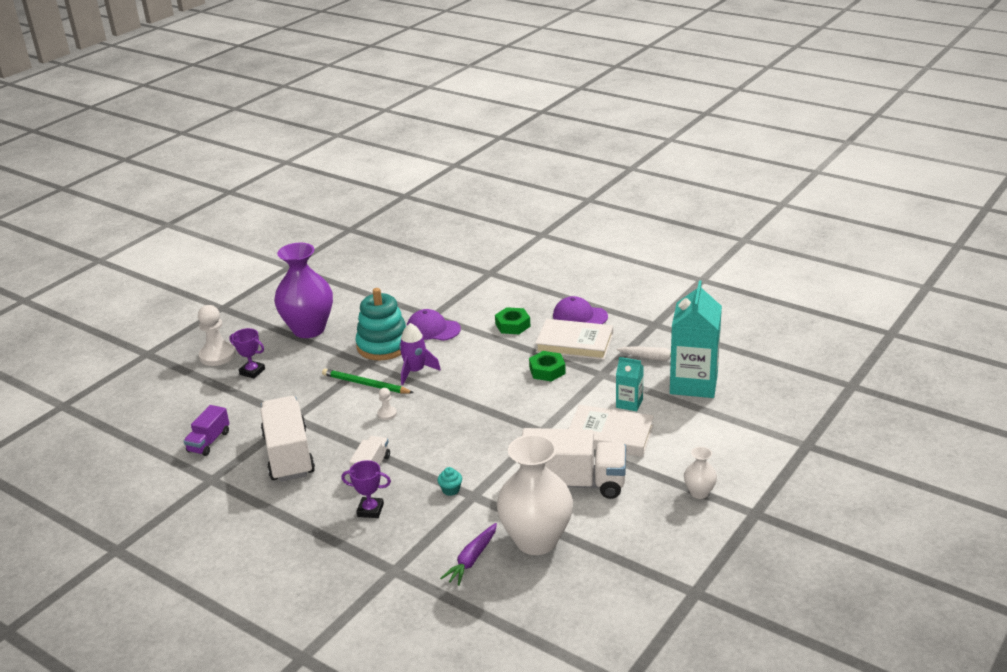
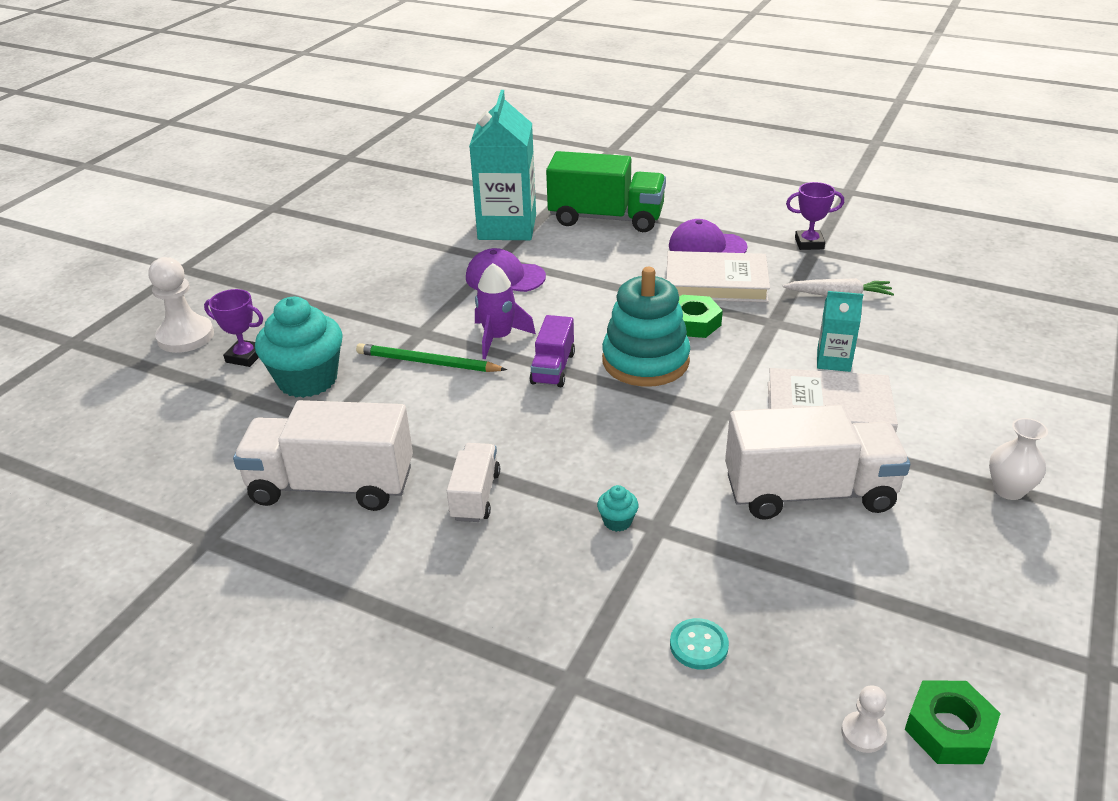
camera: 10 degrees left, 5 degrees up
(209, 442) = (192, 474): purple truck -> purple truck (553, 368)
(288, 390) = (307, 380): none -> turquoise cupcake
(289, 455) = (332, 485): white truck -> white truck turned 60 degrees counterclockwise
(309, 329) = (320, 289): purple vase -> none
(370, 510) = (495, 570): purple trophy -> purple trophy (809, 243)
(383, 345) = (439, 305): turquoise stacking toy -> turquoise stacking toy (645, 361)
(387, 414) = (474, 405): white pawn -> white pawn (863, 733)
(472, 559) = (699, 645): purple carrot -> turquoise button
(512, 325) = (618, 264): green nut -> green nut (949, 729)
(517, 290) = (606, 218): none -> green truck
(536, 540) = (793, 598): white vase -> none
(693, 383) = (910, 326): turquoise carton -> turquoise carton (507, 227)

